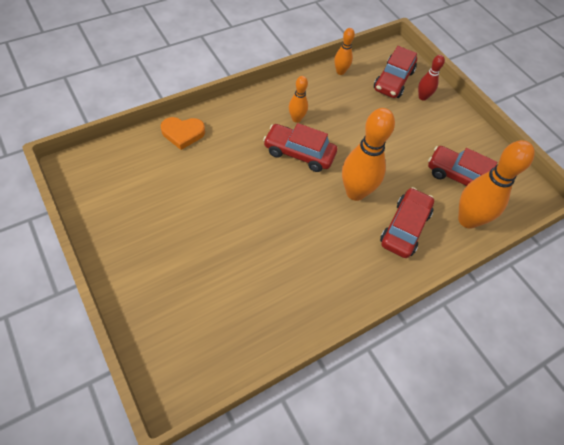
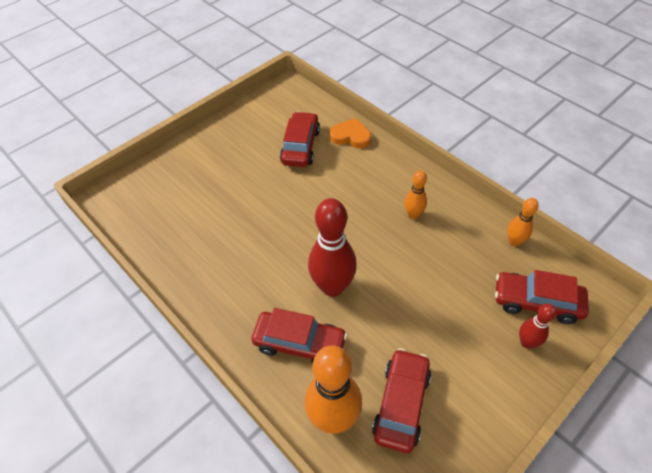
camera: 85 degrees right, 5 degrees down
(183, 133) = (351, 136): orange heart -> orange heart turned 120 degrees clockwise
(299, 153) = (366, 227): red car -> red car (300, 146)
(355, 192) = (332, 287): orange bowling pin -> red bowling pin

